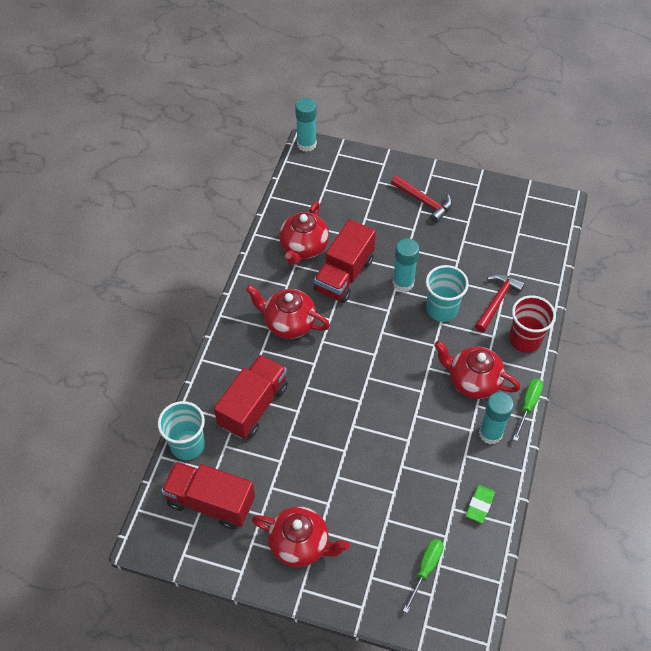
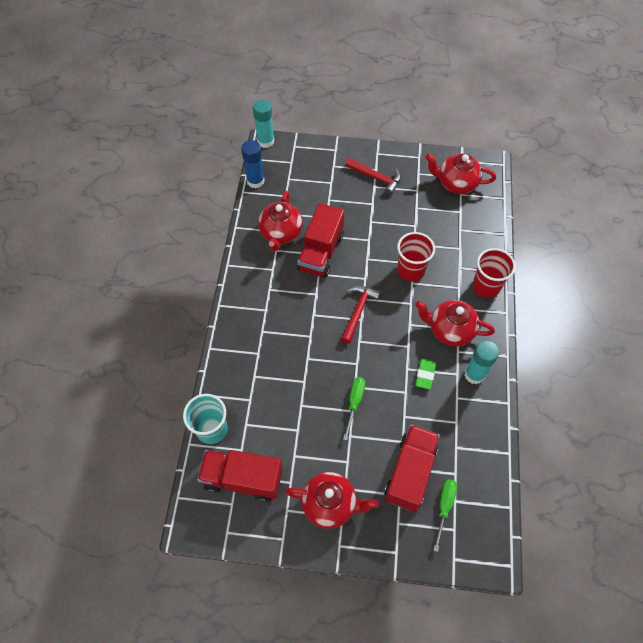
camera: 10 degrees left, 5 degrees up
(253, 406) = (264, 383): red truck -> red truck (410, 472)
(286, 186) = (255, 181): none -> blue glue stick
(288, 323) = (281, 303): red teapot -> red teapot (456, 183)
(403, 283) = (373, 252): turquoise glue stick -> none
(442, 309) = (410, 270): turquoise cup -> red cup
(480, 505) = (478, 440): green eraser -> green eraser (425, 374)
(497, 301) = (456, 256): red hammer -> red hammer (358, 311)
(528, 405) = (501, 344): green screwdriver -> green screwdriver (354, 402)

